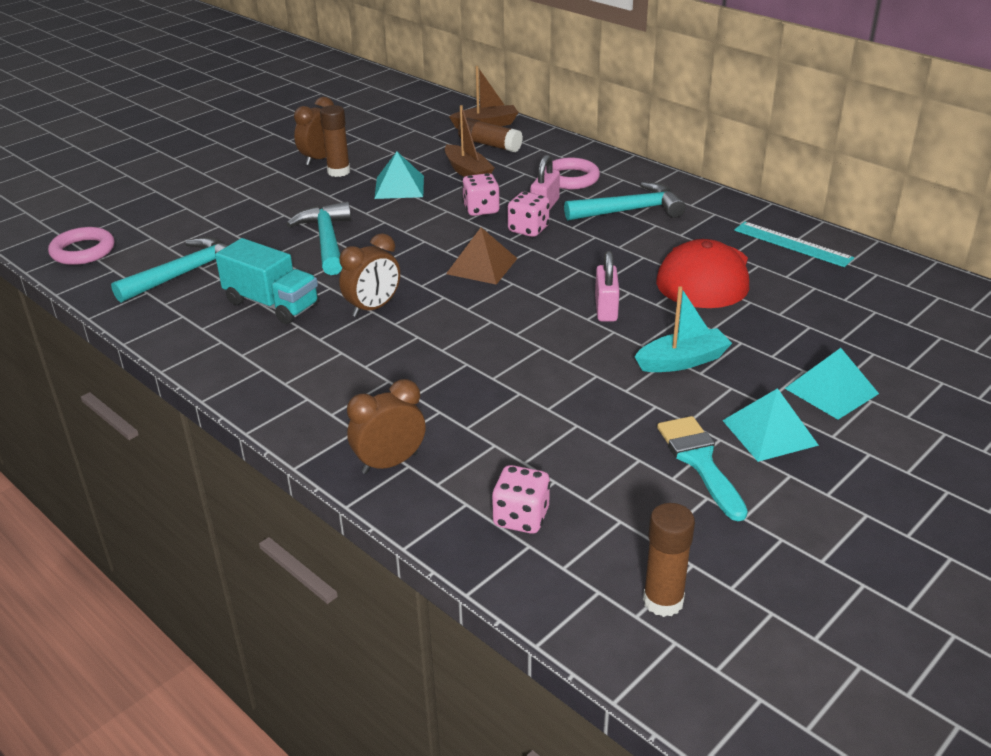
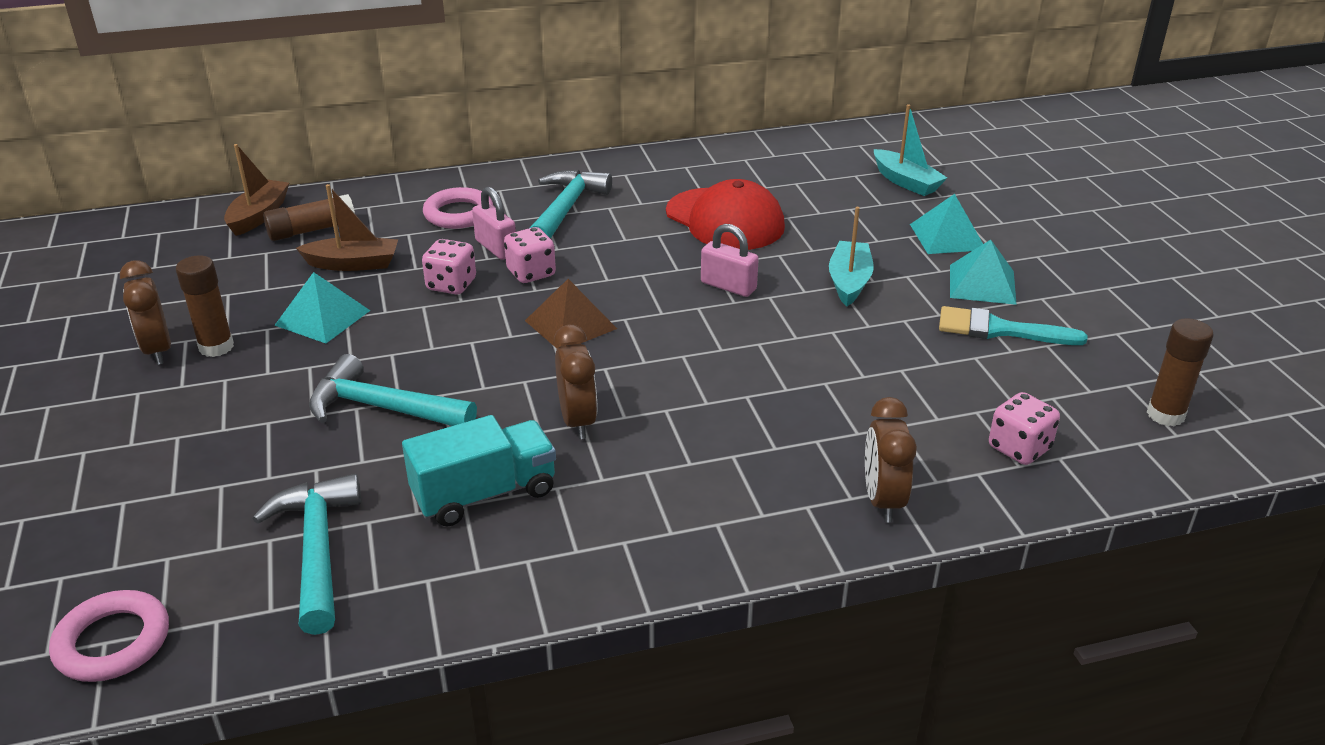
camera: 60 degrees left, 0 degrees up
(792, 244) = (719, 164): turquoise ruler -> none
(904, 340) = (906, 182): none -> turquoise boat

